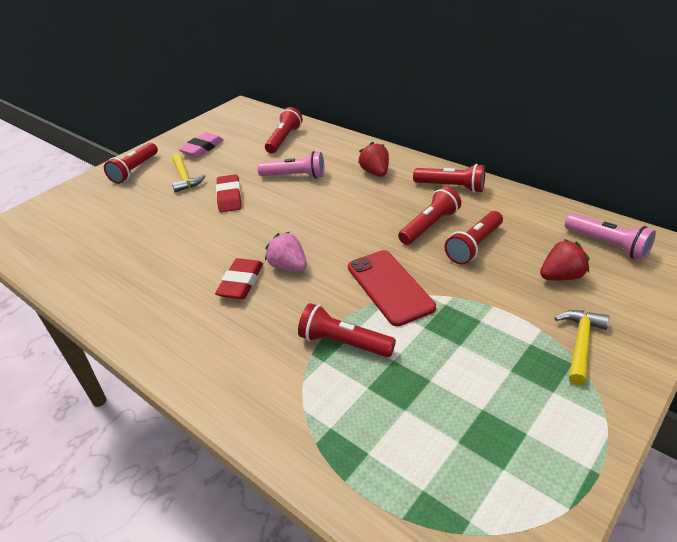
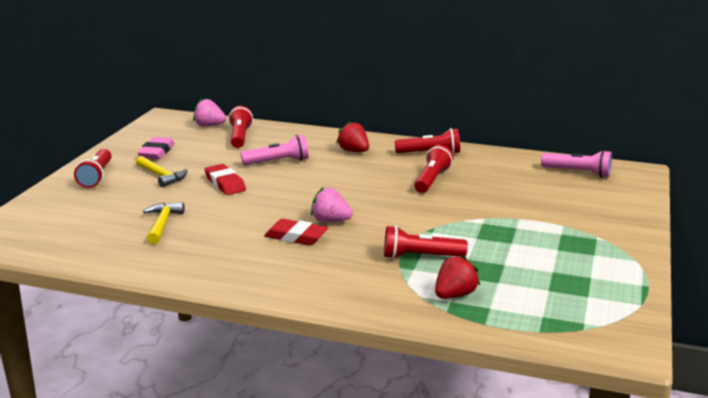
camera: 25 degrees left, 15 degrees down
(241, 282) = (296, 237): red eraser -> red eraser turned 60 degrees counterclockwise
(268, 122) = (209, 125): none -> pink strawberry
(389, 287) = (430, 220): red phone -> none
(474, 246) = (478, 187): red flashlight -> none
(561, 276) = (557, 195): red strawberry -> red strawberry (454, 295)
(580, 344) = (595, 228): yellow hammer -> yellow hammer (162, 224)

